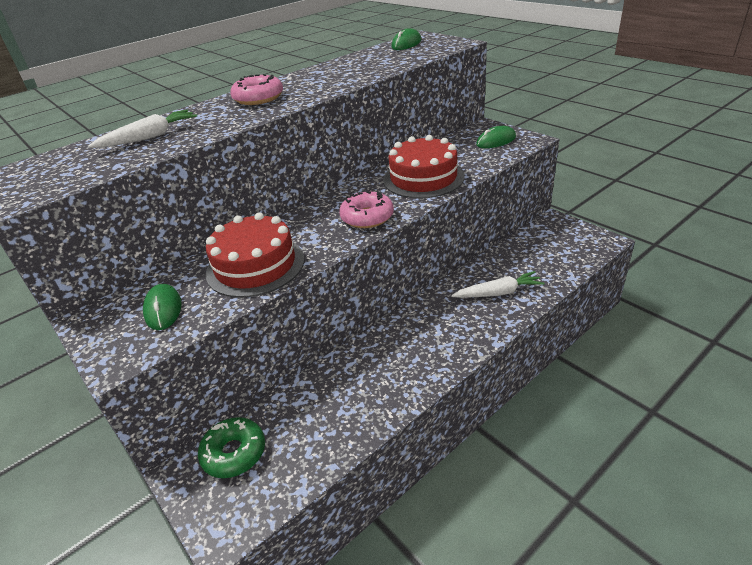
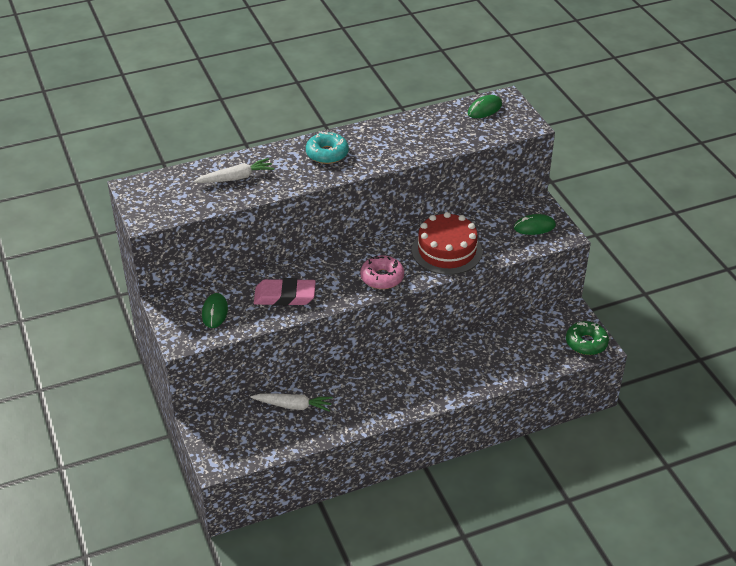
camera: 15 degrees right, 5 degrees up
(234, 453) = (235, 422): green donut -> green donut (586, 343)
(255, 266) = (285, 296): red cake -> pink eraser
(258, 98) = (327, 154): pink donut -> turquoise donut
(498, 293) = (477, 366): white carrot -> white carrot (293, 406)

